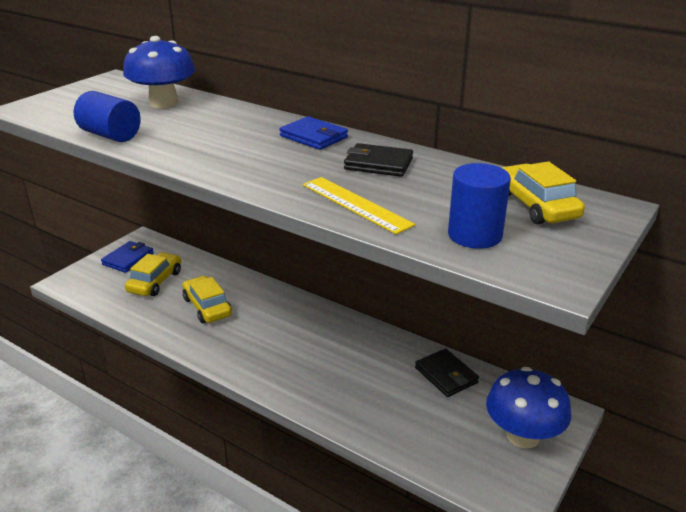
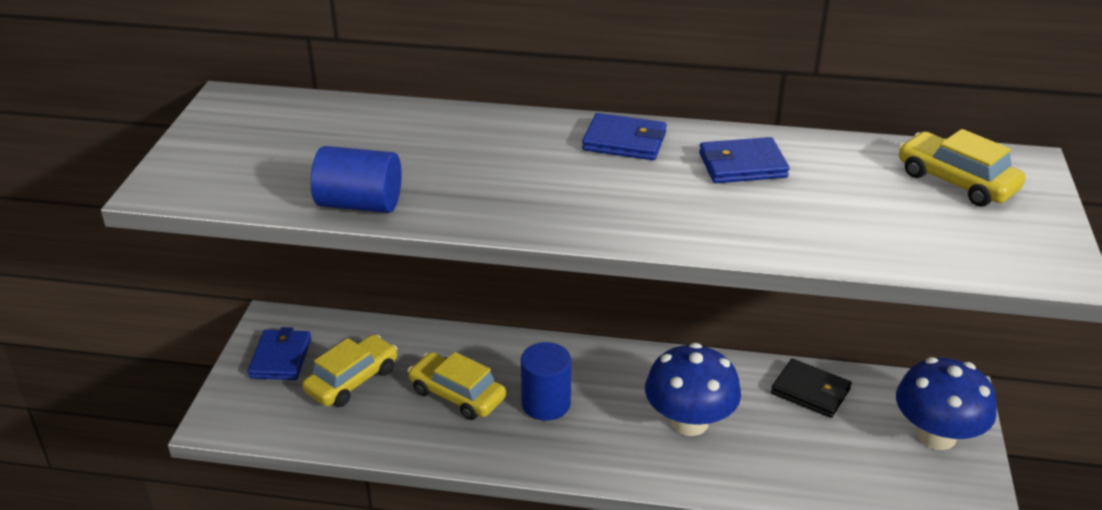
camera: 25 degrees left, 5 degrees up
(155, 281) = (352, 380): yellow car -> yellow car turned 45 degrees clockwise
(164, 103) = (363, 129): blue mushroom -> blue mushroom (689, 422)
(355, 204) = (779, 231): yellow ruler -> none
(378, 164) = (742, 165): black wallet -> blue wallet
(474, 235) = (937, 238): blue cylinder -> blue cylinder (546, 403)

